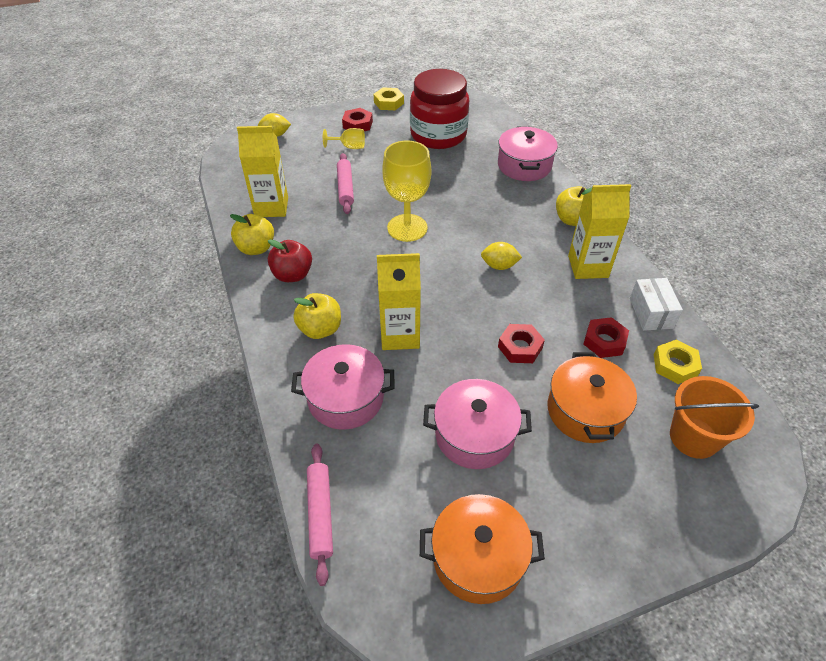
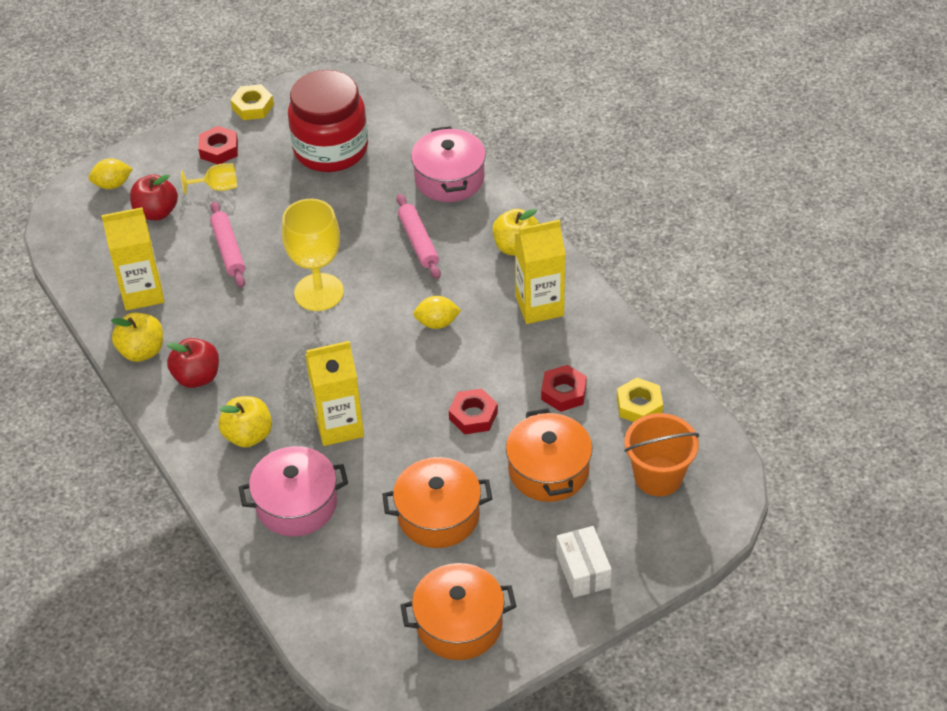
camera: 10 degrees left, 0 degrees up
(300, 156) = (156, 212): none -> red apple
(320, 514) = (300, 617): pink rolling pin -> pink rolling pin (418, 242)
(474, 435) = (438, 515): pink pot -> orange pot
(651, 313) = (612, 350): white box -> white box (583, 571)

